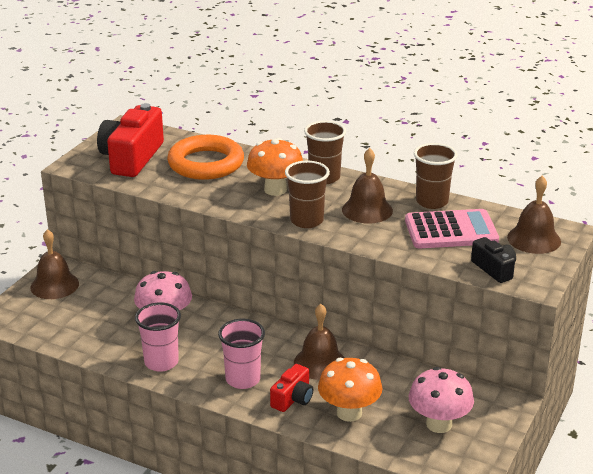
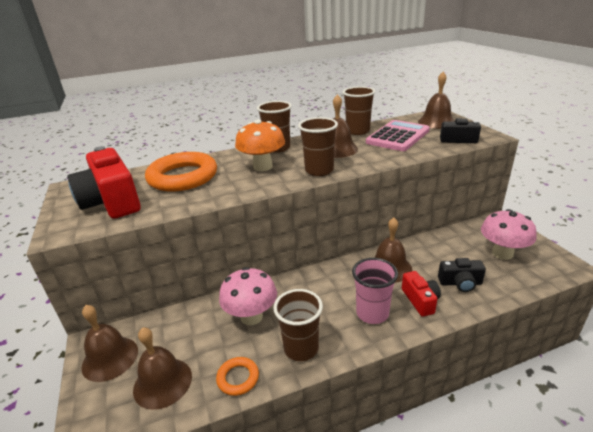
camera: 45 degrees left, 0 degrees up
(62, 320) = (162, 382): none -> brown bell
(102, 349) = (238, 378): none -> orange ring
(161, 362) = (301, 348): pink cup -> brown cup
(349, 413) = (460, 283): orange mushroom -> black camera

